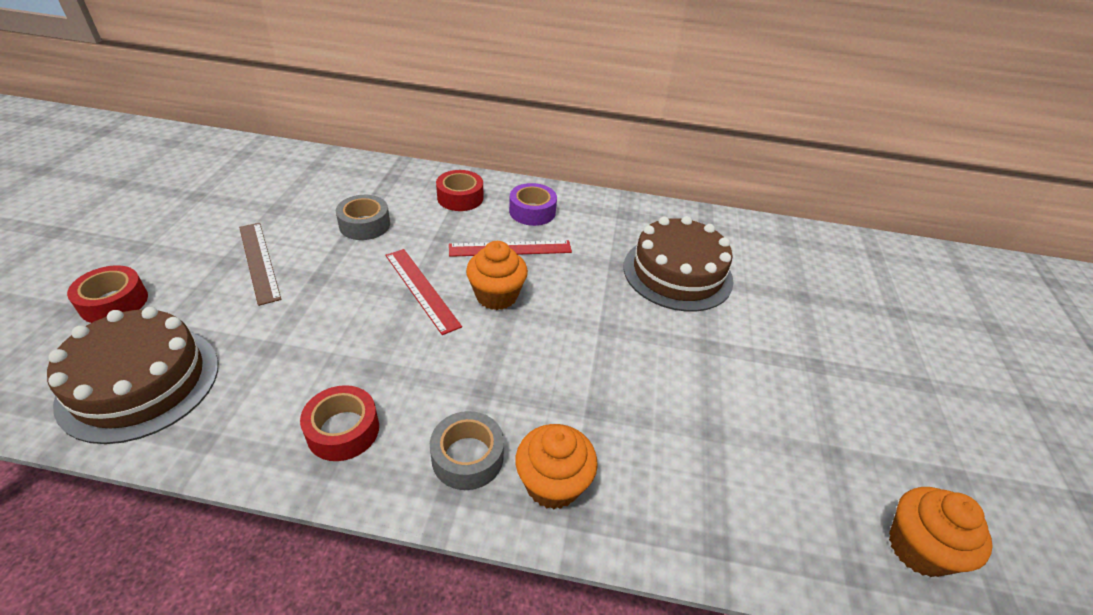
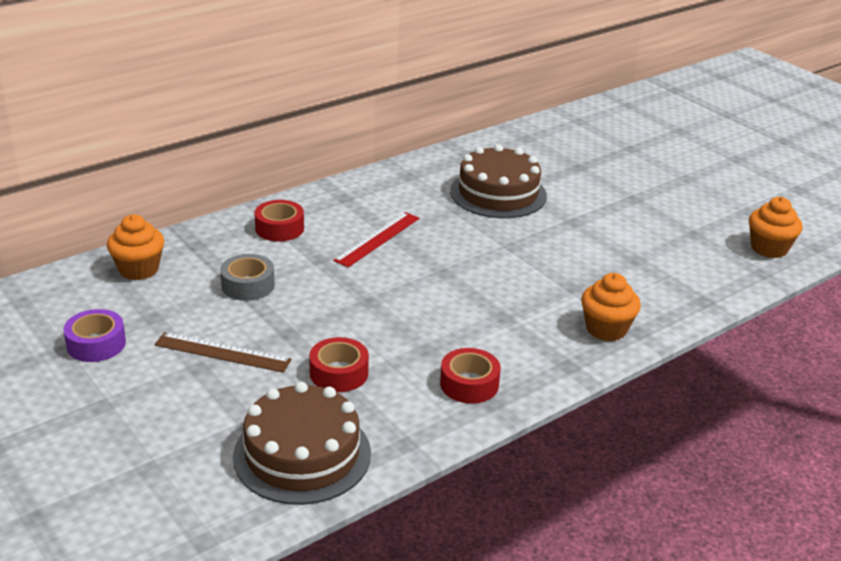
camera: 45 degrees left, 10 degrees down
(114, 302) = (173, 441): red tape -> red tape (339, 373)
(421, 289) = (369, 295): red ruler -> none
(467, 457) = (551, 348): grey tape -> none
(496, 296) = (421, 269): orange cupcake -> orange cupcake (139, 269)
(532, 211) = (347, 208): purple tape -> purple tape (96, 344)

